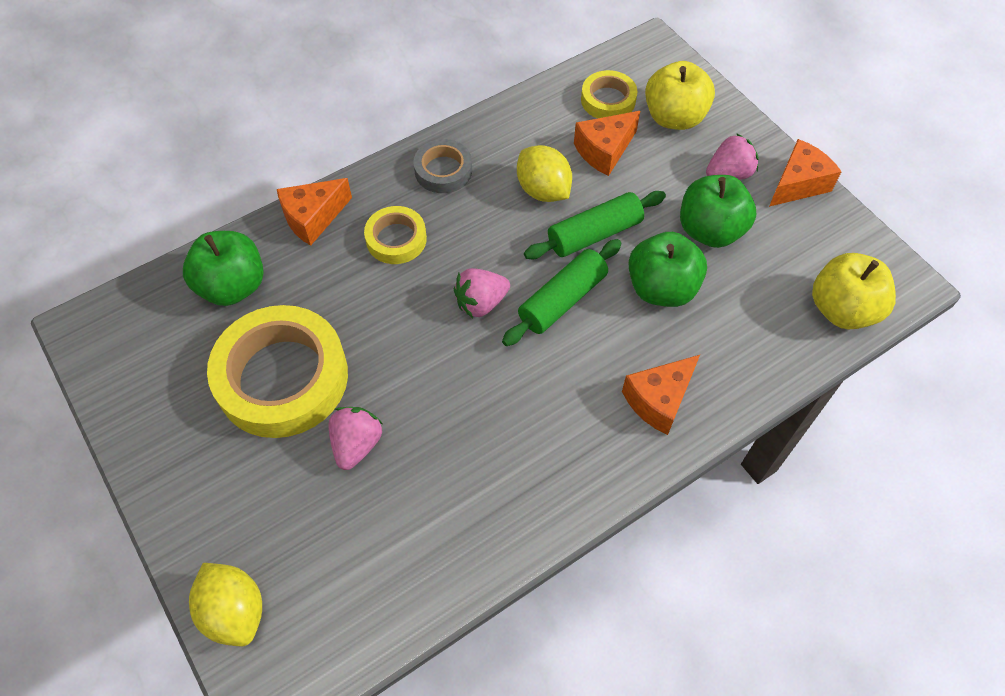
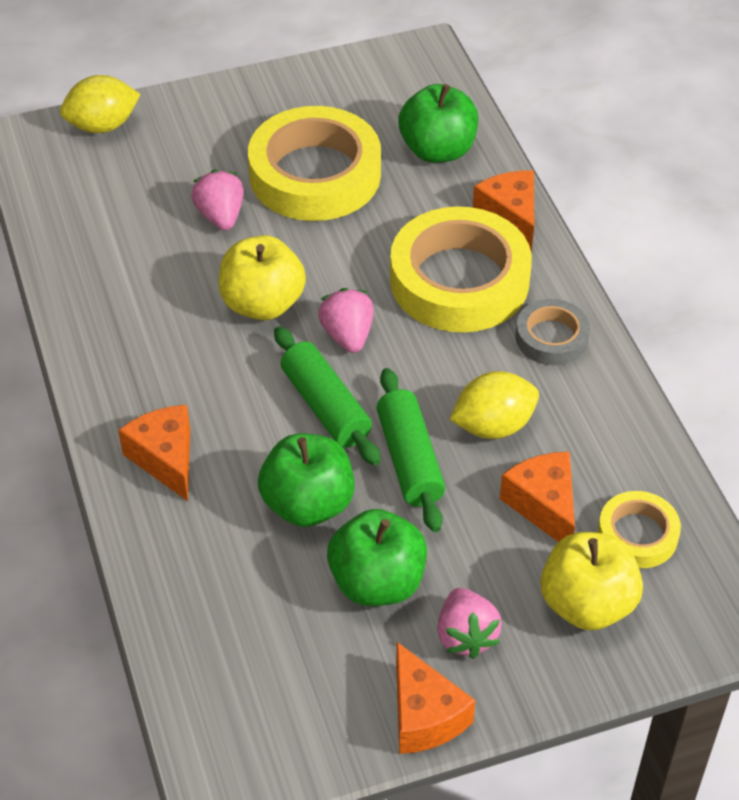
camera: 105 degrees right, 10 degrees down
(357, 444) = (220, 216): pink strawberry -> pink strawberry turned 135 degrees counterclockwise
(396, 239) = (459, 280): yellow tape -> yellow tape, size x1.97
(842, 309) = (207, 686): yellow apple -> yellow apple (262, 304)

